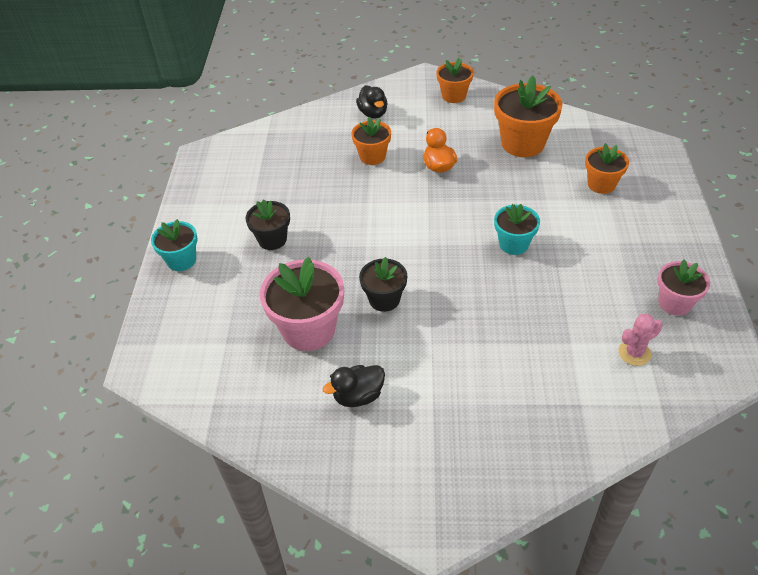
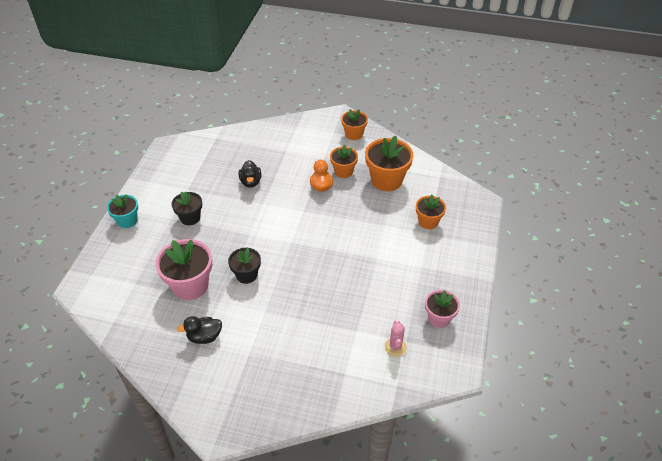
camera: 10 degrees right, 0 degrees up
(372, 156) = (279, 170): orange flower pot -> orange flower pot (343, 171)
(373, 113) = (292, 137): black duck -> black duck (251, 182)
(513, 244) = (348, 253): turquoise flower pot -> none
(634, 353) = (395, 347): pink cactus -> pink cactus turned 75 degrees counterclockwise

